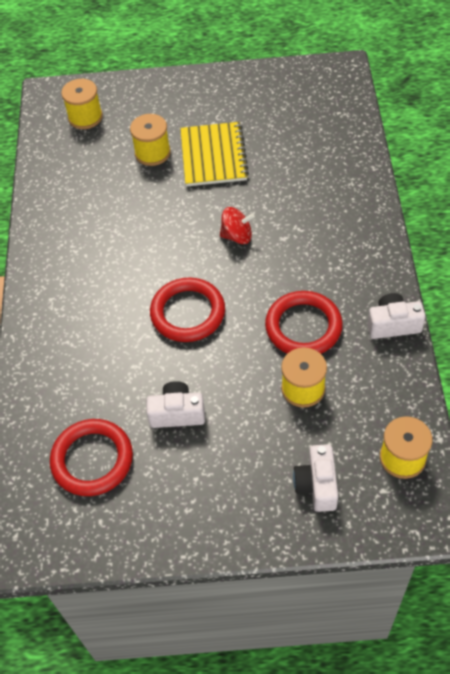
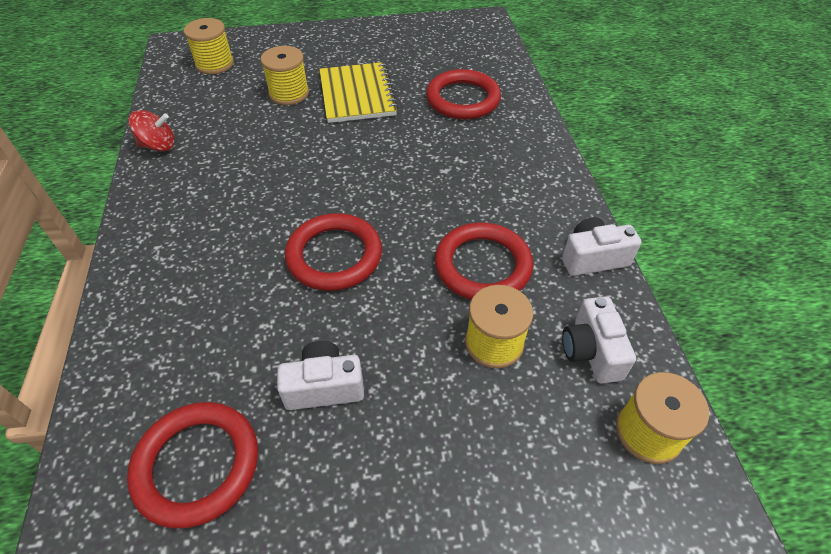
camera: 10 degrees left, 5 degrees down
(237, 236) = (390, 169): red spinning top -> red spinning top (158, 146)
(308, 164) = (463, 99): none -> red ring
(317, 485) = (536, 483): white camera -> white camera (591, 351)

